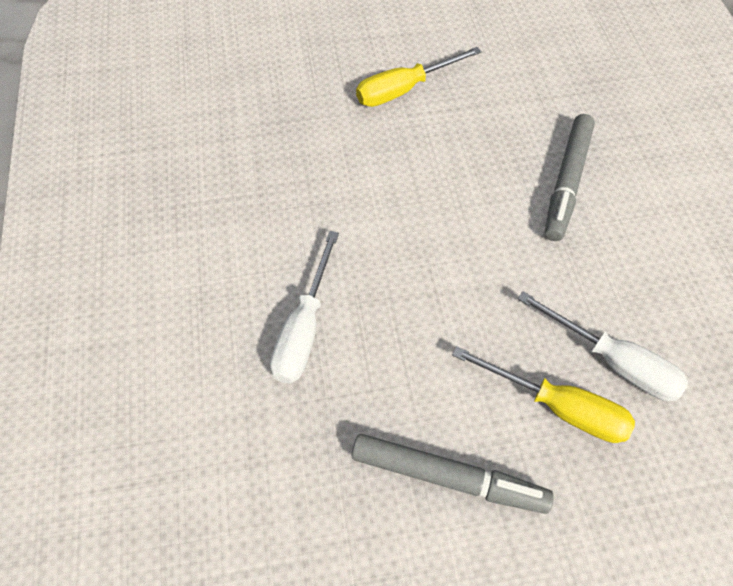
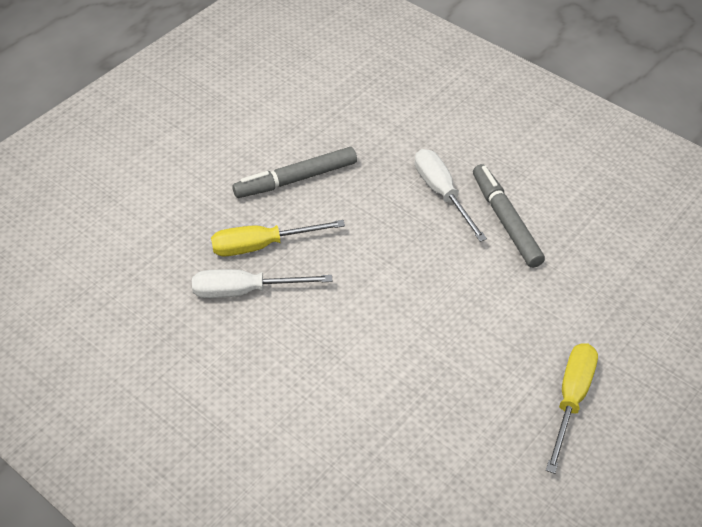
camera: 140 degrees right, 10 degrees down
(566, 182) = (368, 402): grey marker -> grey marker (505, 221)

